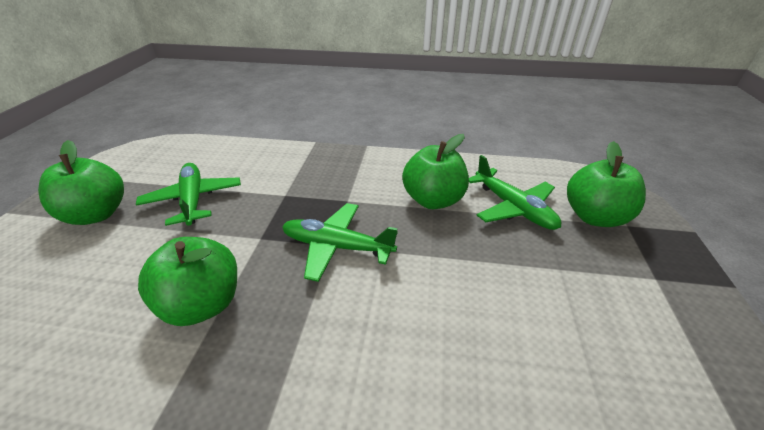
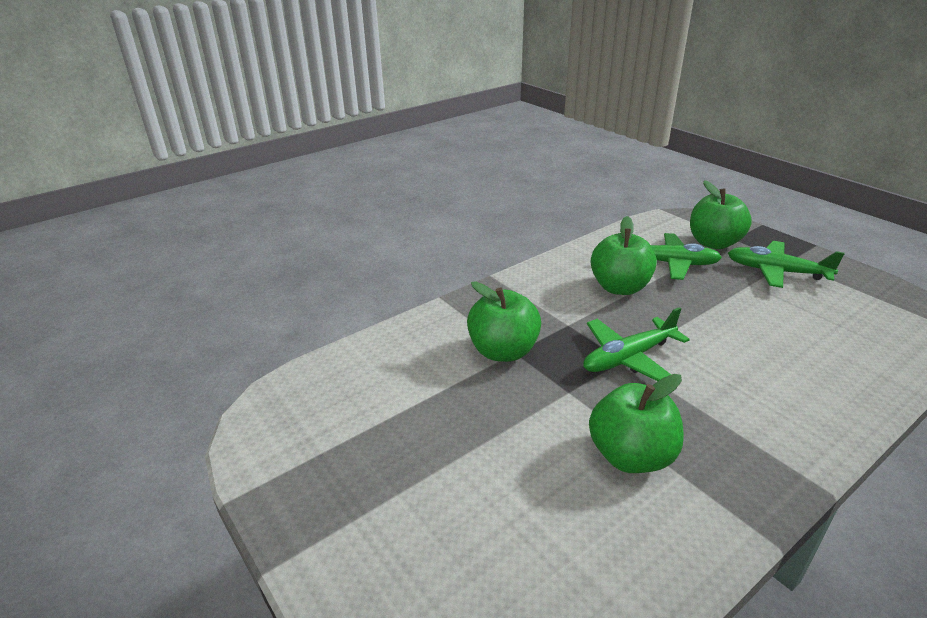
camera: 45 degrees left, 5 degrees down
(97, 214) = (384, 488): green apple -> green apple (503, 351)
(193, 200) = (448, 409): green plane -> green plane (776, 272)

